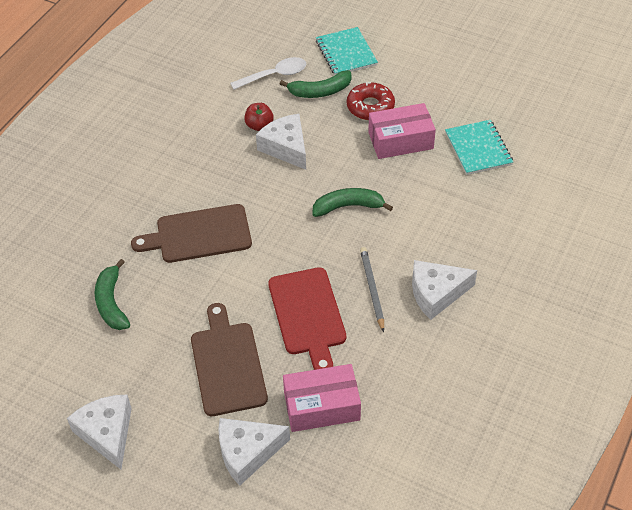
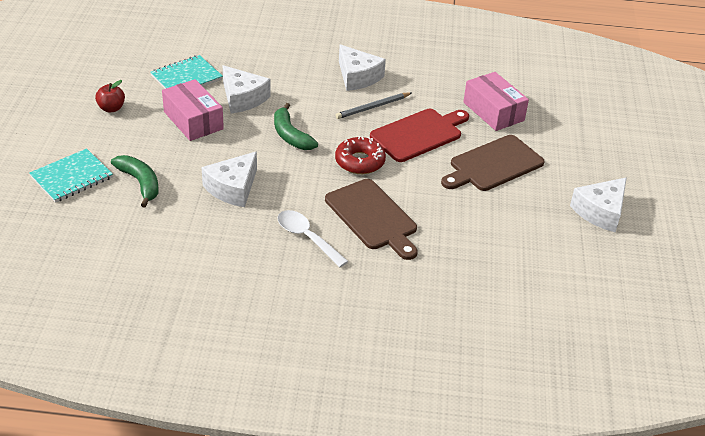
camera: 115 degrees left, 10 degrees down
(112, 303) = (483, 250): green banana -> none
(247, 452) = (556, 137): white cheese -> white cheese (242, 98)
(259, 125) = (208, 214): red apple -> red apple (111, 108)
(274, 75) = (124, 221): white spoon -> white spoon (307, 238)
(370, 107) = (152, 146): red donut -> red donut (360, 161)

